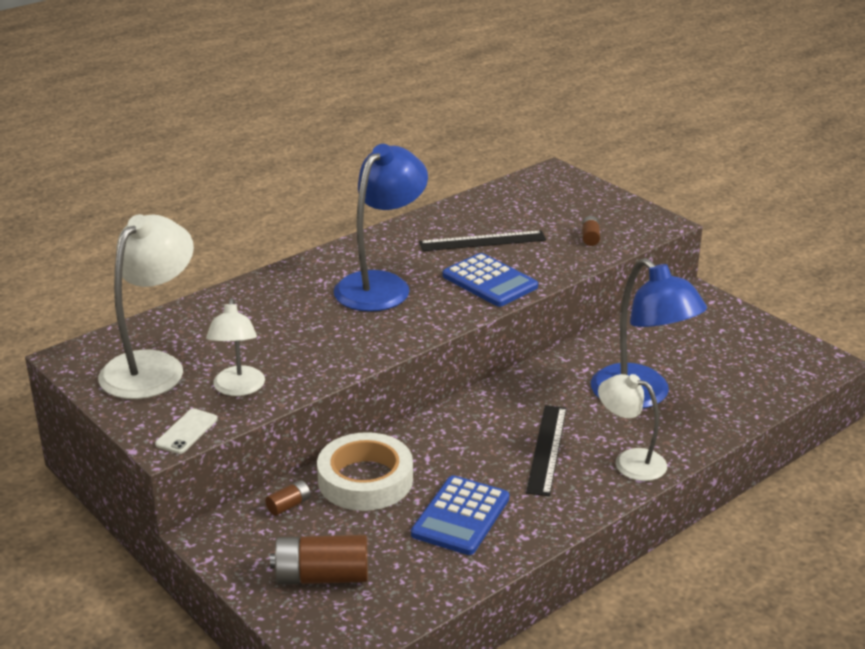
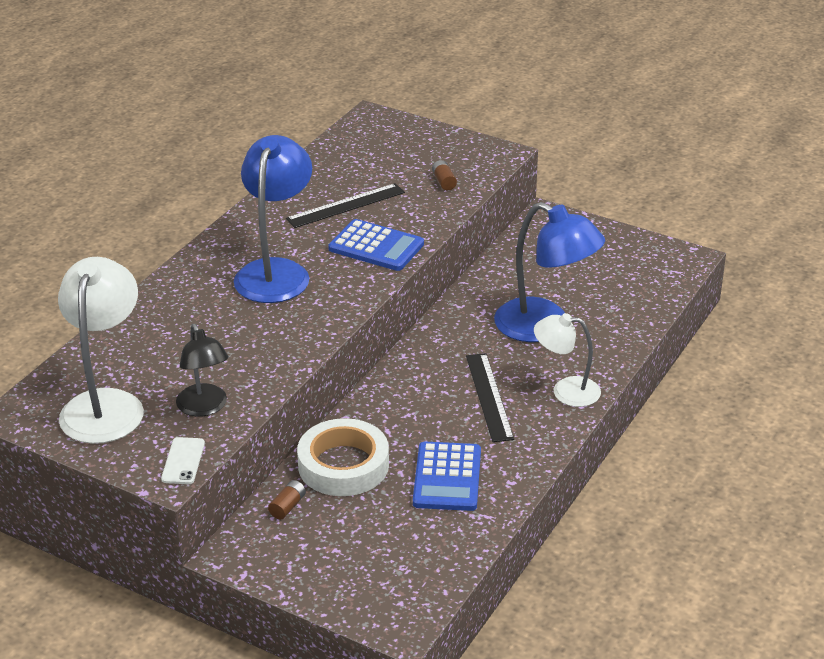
camera: 20 degrees left, 5 degrees up
(238, 388) = (205, 407): white lamp -> black lamp
(322, 577) = (356, 563): brown battery -> none

